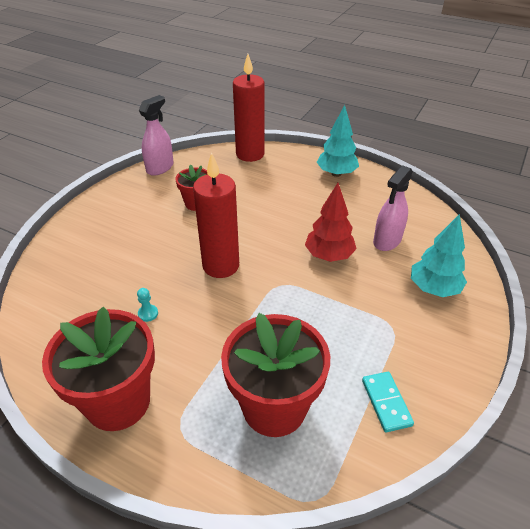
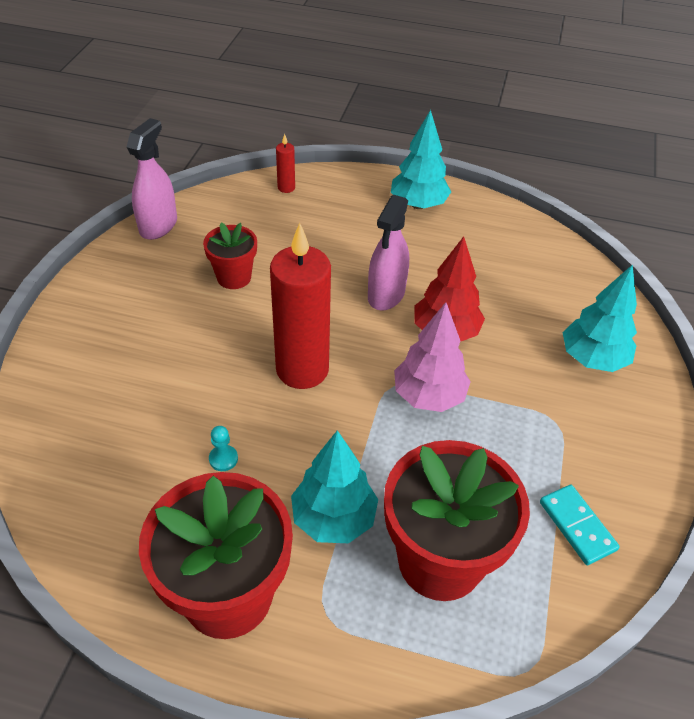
camera: 15 degrees left, 5 degrees up
(208, 365) = (334, 518): none -> turquoise tree
(250, 154) = (286, 188): red candle -> red candle, size x0.42
(303, 295) = (429, 396): none -> pink tree
(387, 240) = (515, 298): pink spray bottle -> pink spray bottle (386, 294)

